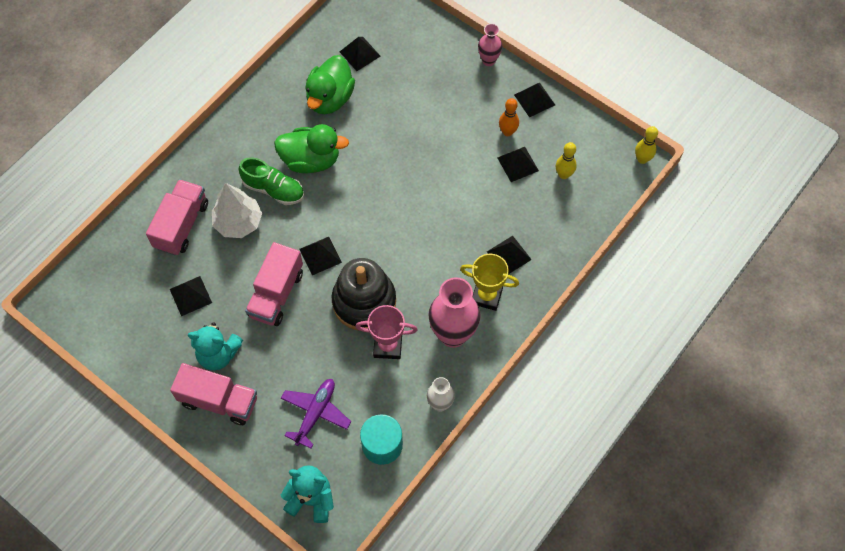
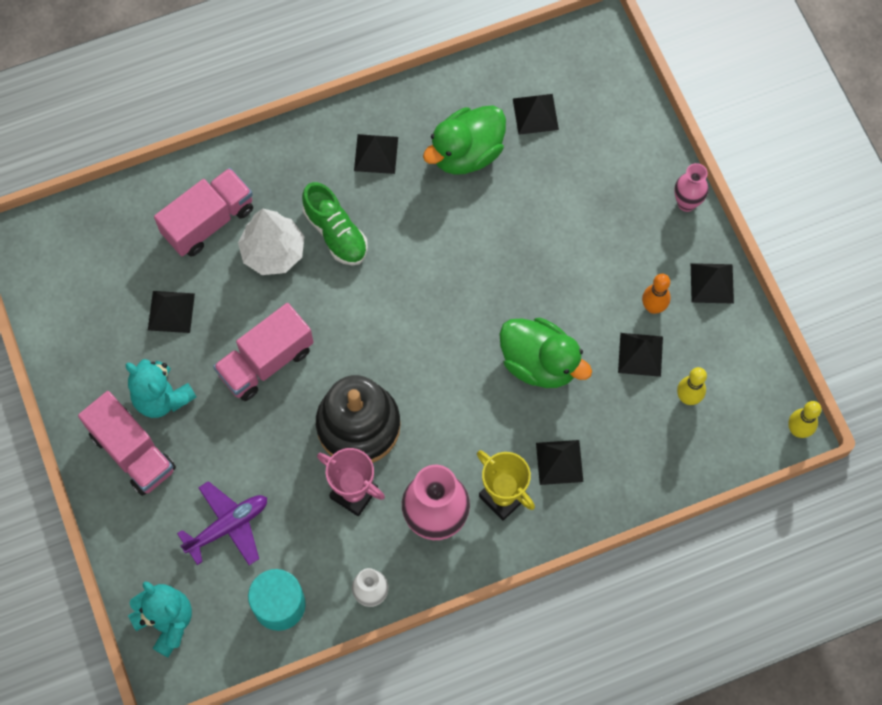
camera: 30 degrees right, 5 degrees up
(311, 160) = (399, 219): green duck -> green duck (539, 363)
(320, 255) = (342, 342): black pyramid -> black pyramid (376, 154)

